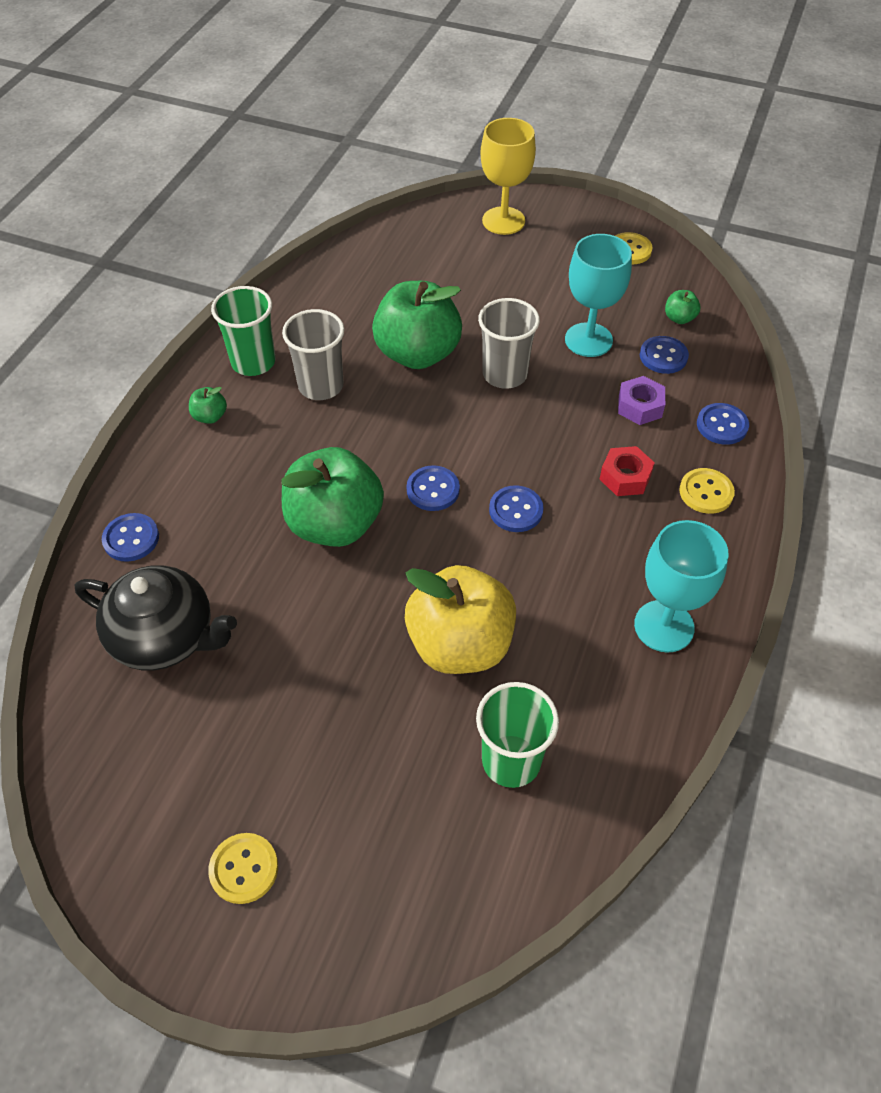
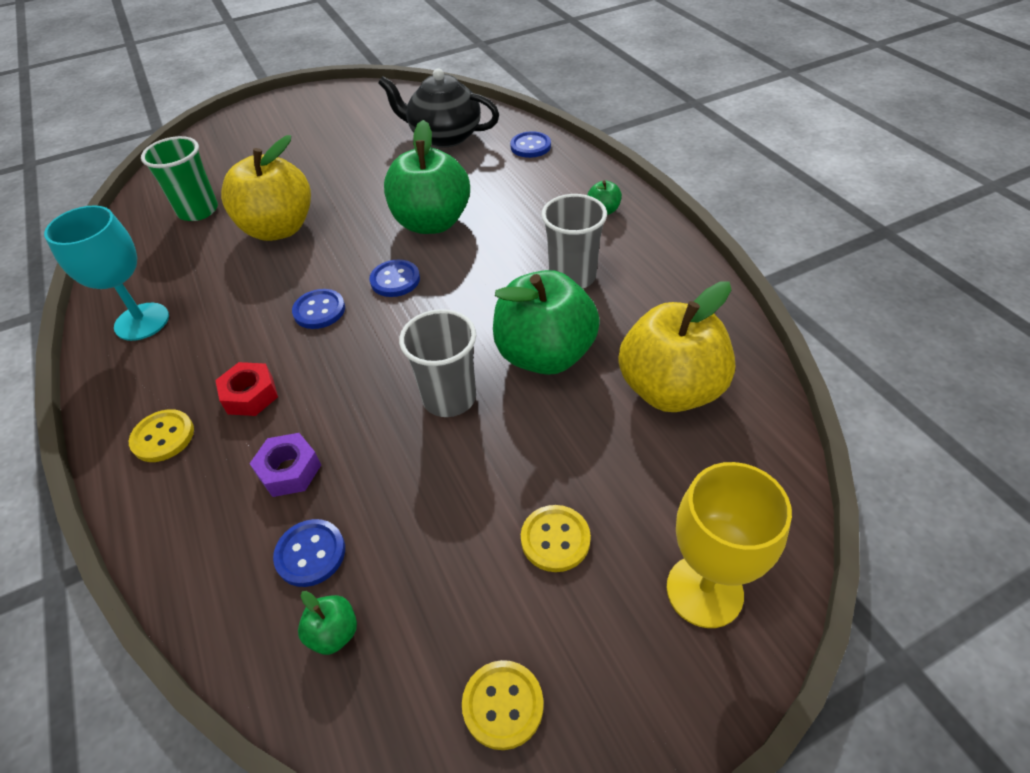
camera: 135 degrees right, 5 degrees down
(166, 637) = (444, 136): black teapot -> black teapot turned 45 degrees clockwise
(244, 869) = (295, 118): yellow button -> yellow button (555, 539)
(253, 362) = (643, 254): green cup -> none
(386, 286) = (670, 389): none -> yellow apple
(588, 340) = (411, 503): turquoise goblet -> none
(722, 425) = (185, 519): blue button -> none

